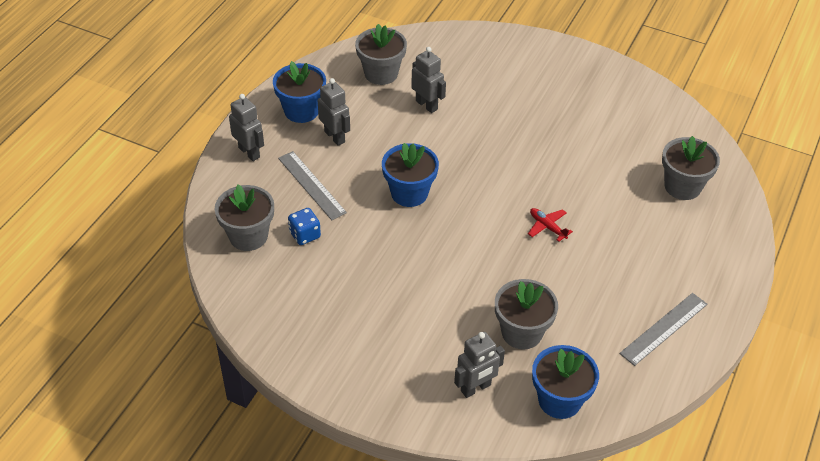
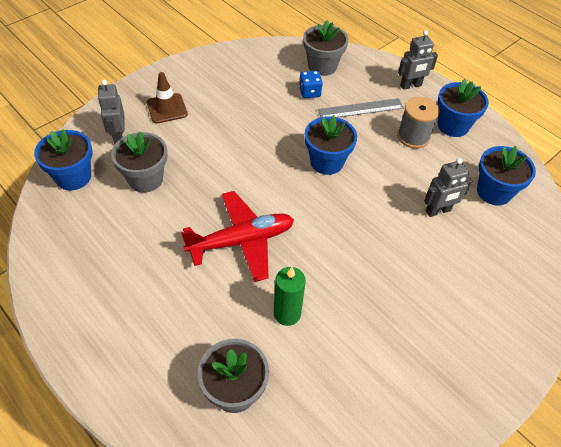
camera: 110 degrees right, 5 degrees up
(335, 137) = (413, 137): grey robot -> grey spool
(381, 73) = (494, 192): grey flower pot -> blue flower pot
(404, 360) = (167, 108): none -> brown traffic cone
(547, 227) = (241, 241): red plane -> red plane, size x2.26
(598, 175) = (287, 314): none -> green candle
(663, 328) = (82, 276): grey ruler -> none

